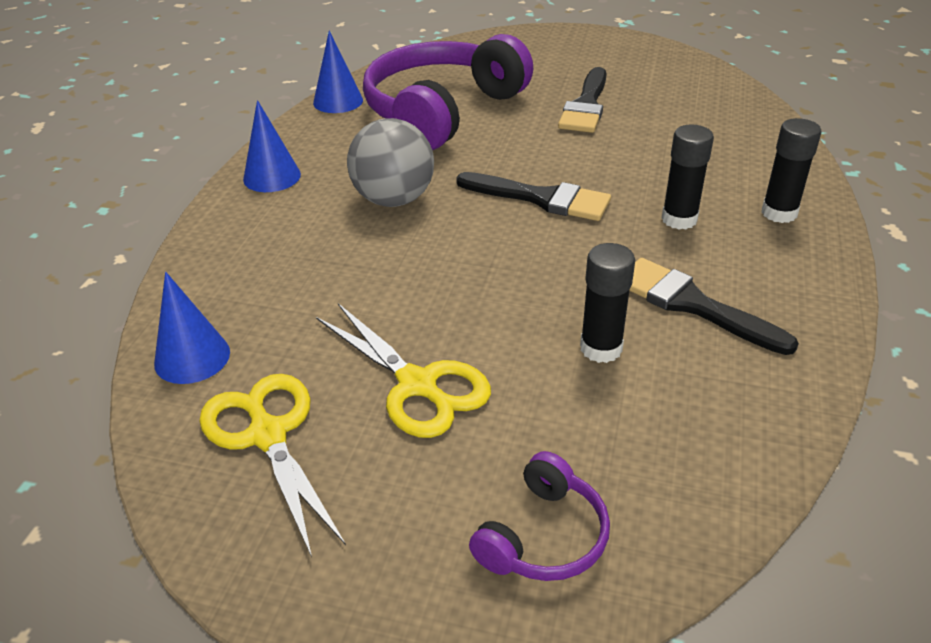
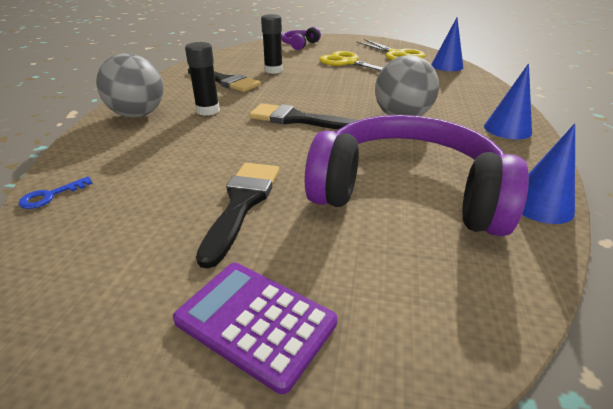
camera: 175 degrees right, 5 degrees down
(442, 111) = (407, 193): purple headphones -> purple headphones turned 105 degrees counterclockwise
(560, 54) = (255, 322): none -> purple calculator
(760, 113) = (50, 196): none -> blue key
(779, 213) = (138, 115): black glue stick -> grey ball

